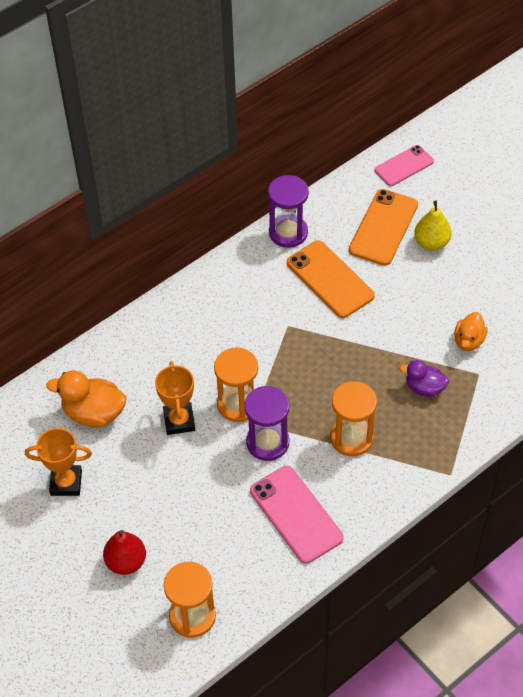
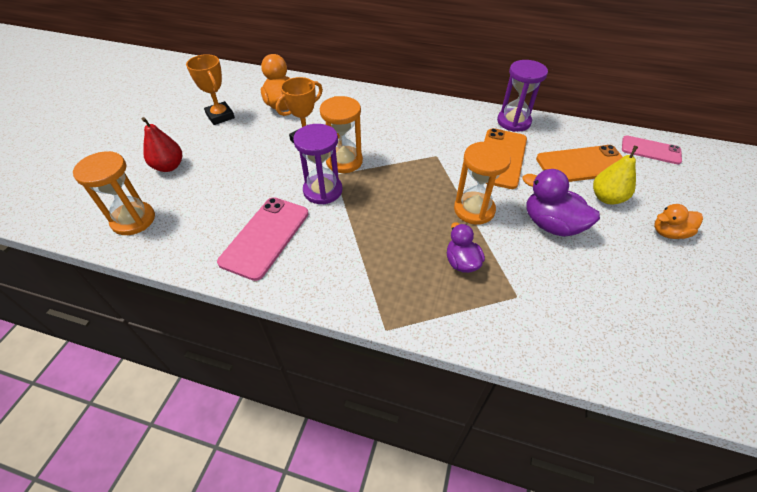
camera: 55 degrees right, 5 degrees down
(351, 438) = (367, 237): orange hourglass -> orange hourglass (474, 210)
(430, 302) = (551, 225): none -> purple duck
(468, 341) = (543, 270): orange duck -> orange duck (668, 233)

